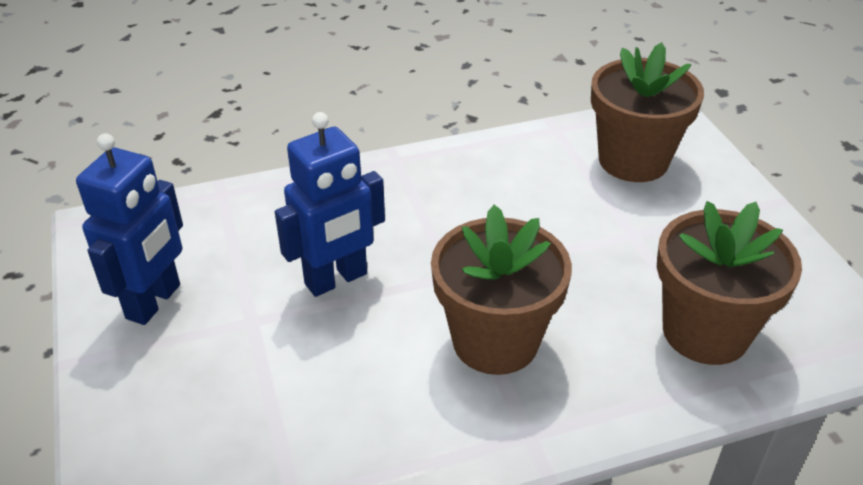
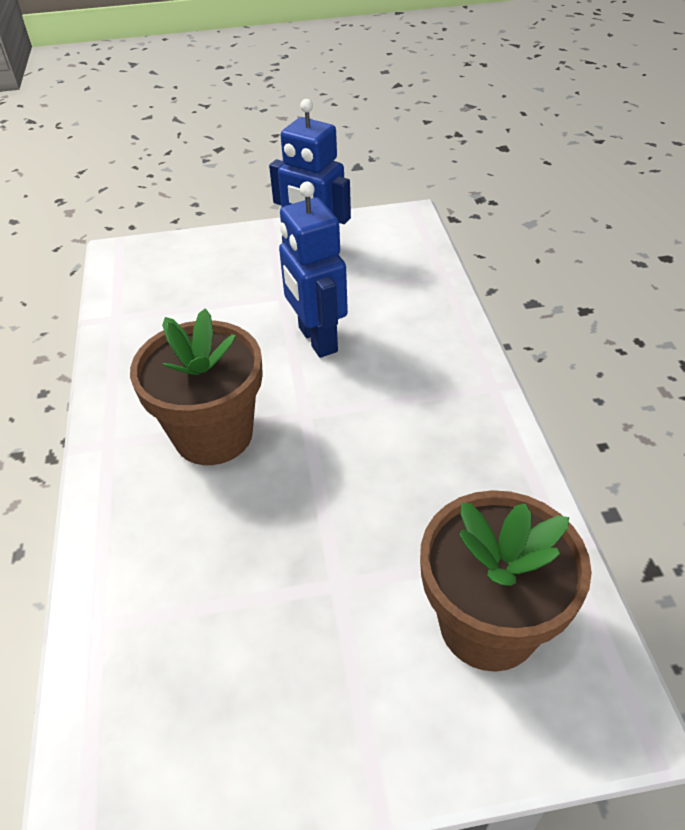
camera: 100 degrees right, 5 degrees up
(705, 332) = (165, 613): brown flower pot -> none

